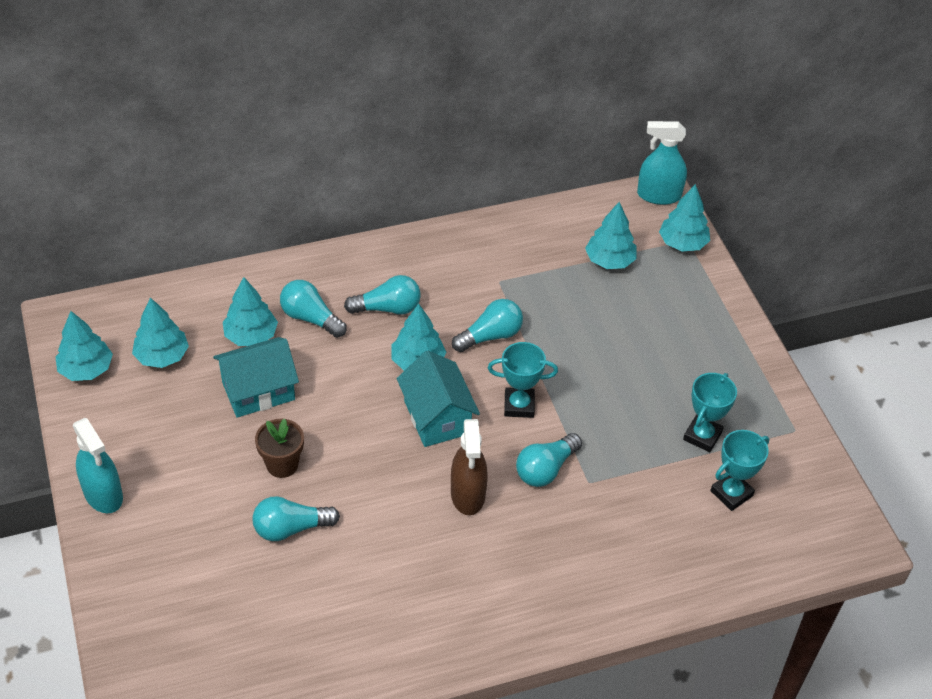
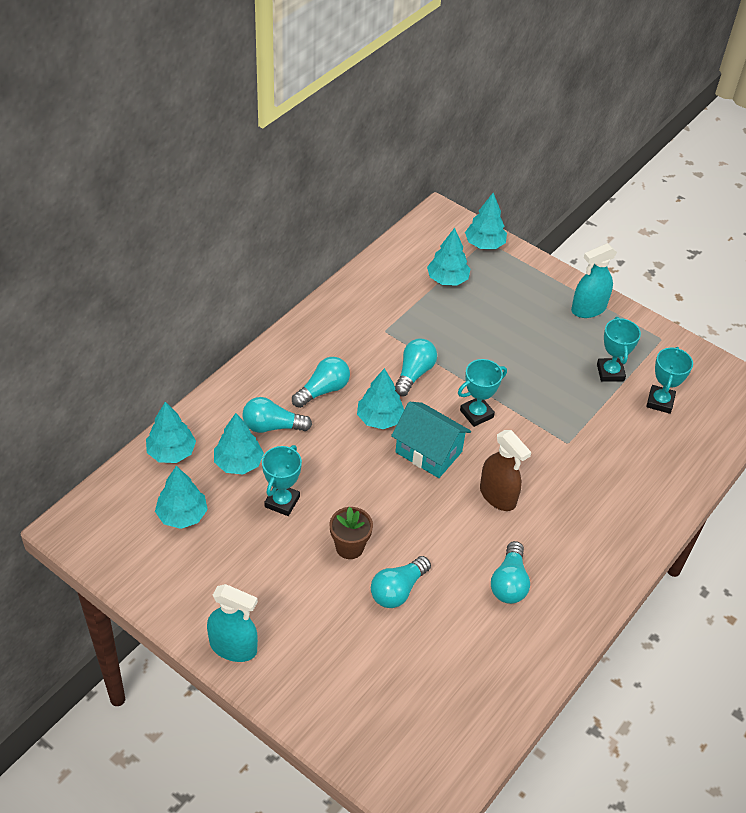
camera: 35 degrees left, 0 degrees up
(86, 369) = (129, 558): turquoise tree -> turquoise tree (171, 452)
(258, 391) = (282, 502): turquoise house -> turquoise trophy
(545, 469) = (533, 449): turquoise light bulb -> turquoise light bulb (509, 583)
(659, 195) = (440, 217): turquoise spray bottle -> turquoise spray bottle (588, 309)

